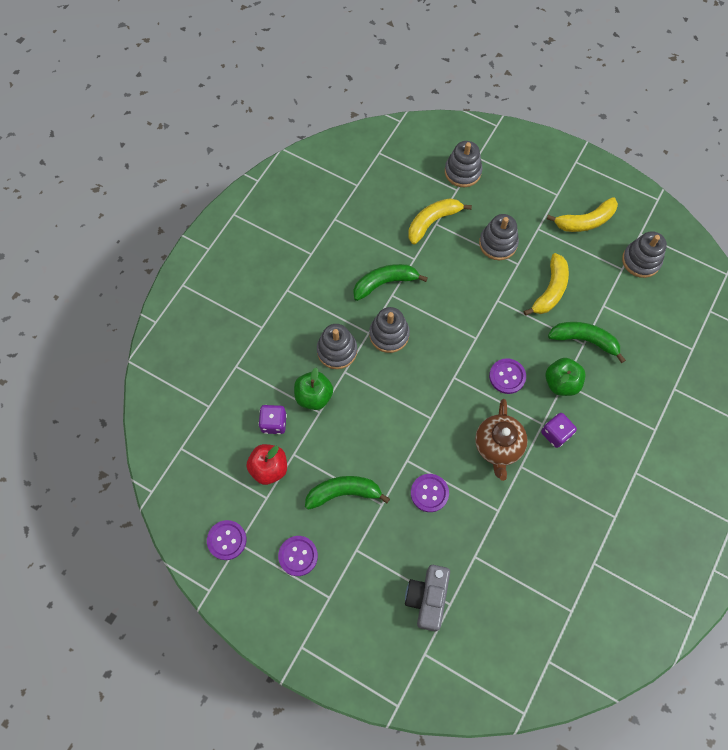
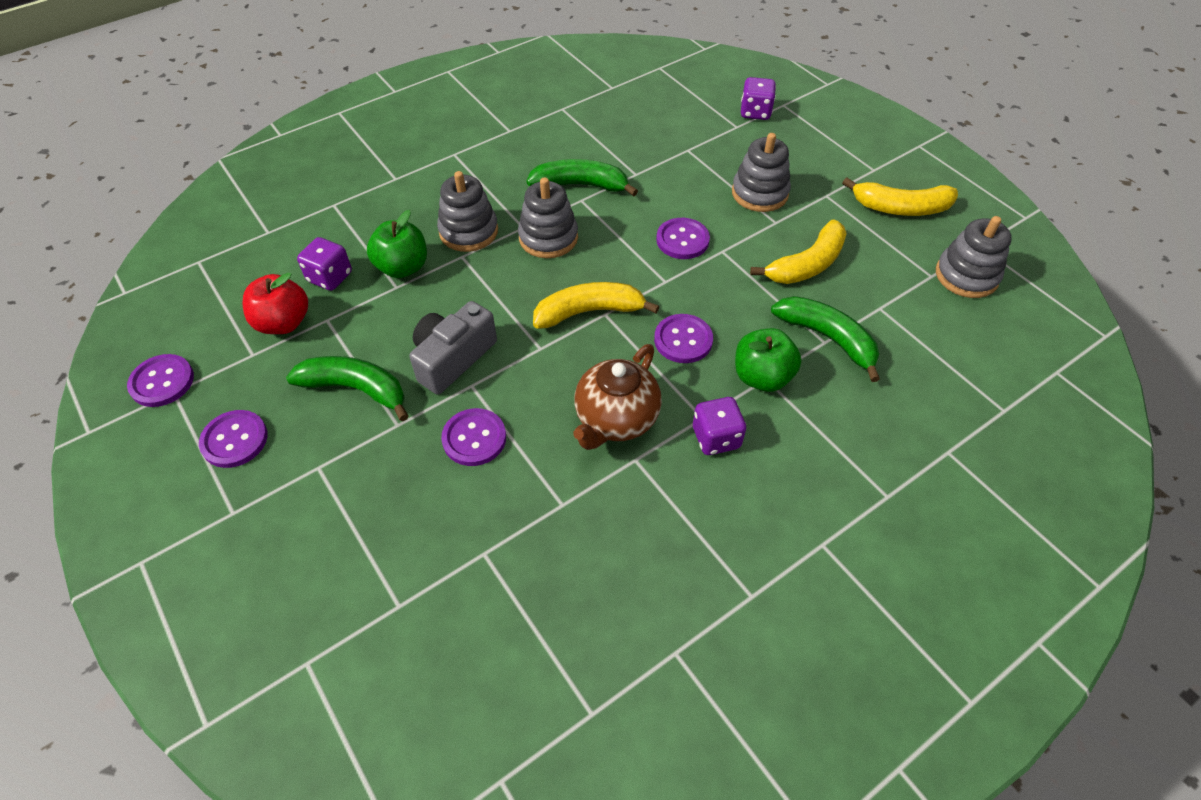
camera: 25 degrees right, 15 degrees down
(427, 598) = (371, 580): grey camera -> grey camera (453, 358)
(432, 222) = (684, 146): yellow banana -> yellow banana (589, 312)
(462, 172) = (755, 112): grey stacking toy -> purple dice
(470, 302) = (682, 240): none -> purple button

